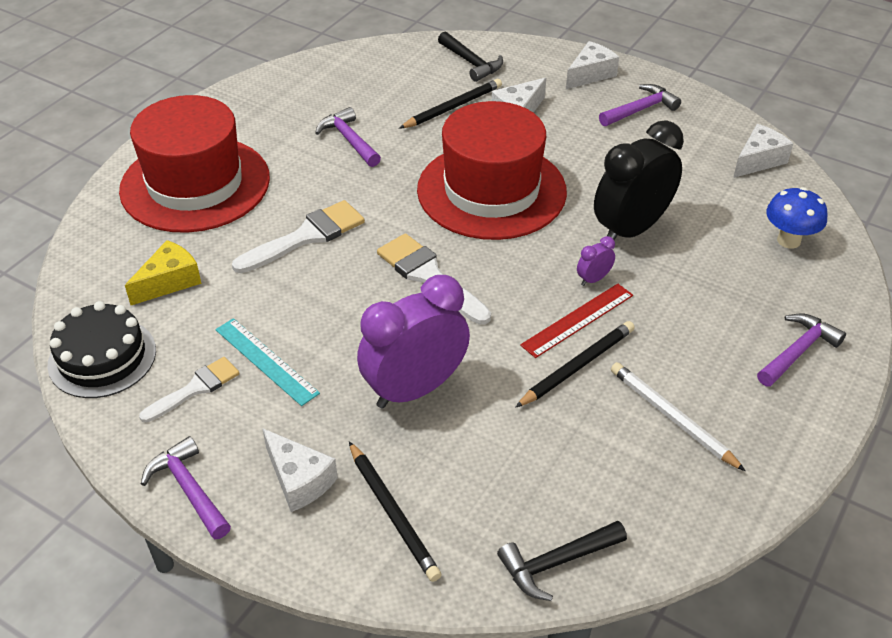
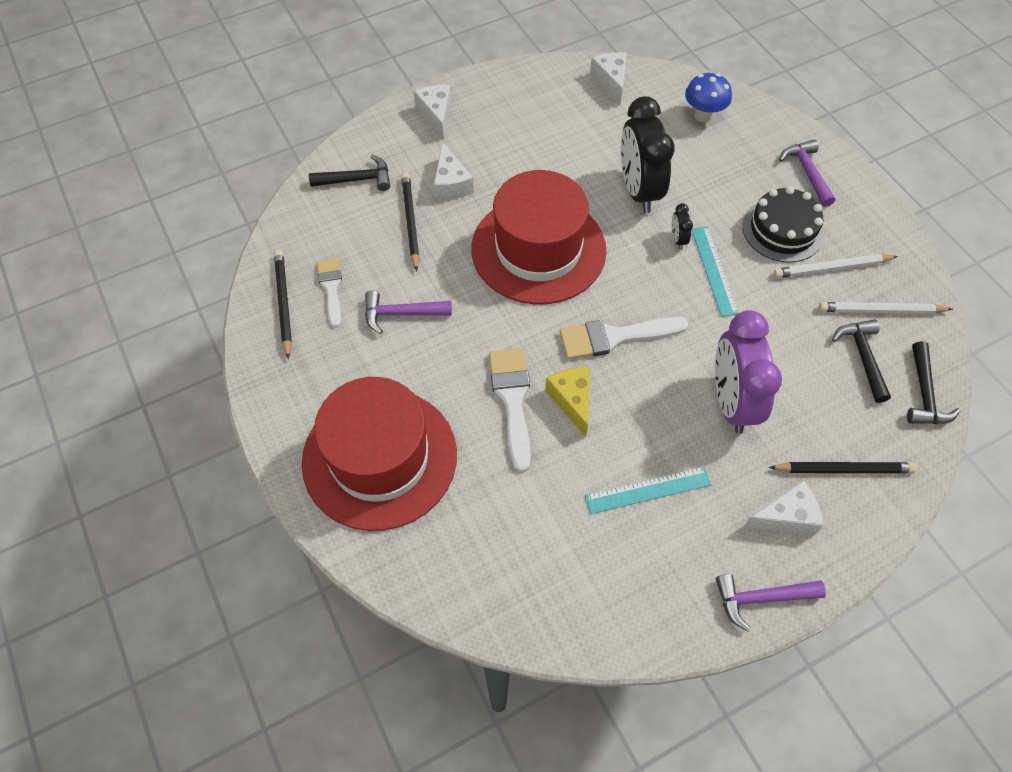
camera: 60 degrees left, 15 degrees up
(102, 357) = (575, 616): black cake -> black cake (782, 230)
(169, 282) = (506, 528): yellow cheese -> yellow cheese (572, 400)
(195, 388) = (652, 554): white brush -> white brush (331, 288)
(564, 485) = (862, 357): none -> black hammer
(577, 366) = (759, 294): black pencil -> black pencil (284, 303)
(578, 320) = (714, 270): red ruler -> turquoise ruler
(593, 279) = (678, 239): purple clock -> black clock
(640, 109) = (504, 110): purple hammer -> none
(649, 483) = (881, 310): none -> white pencil

